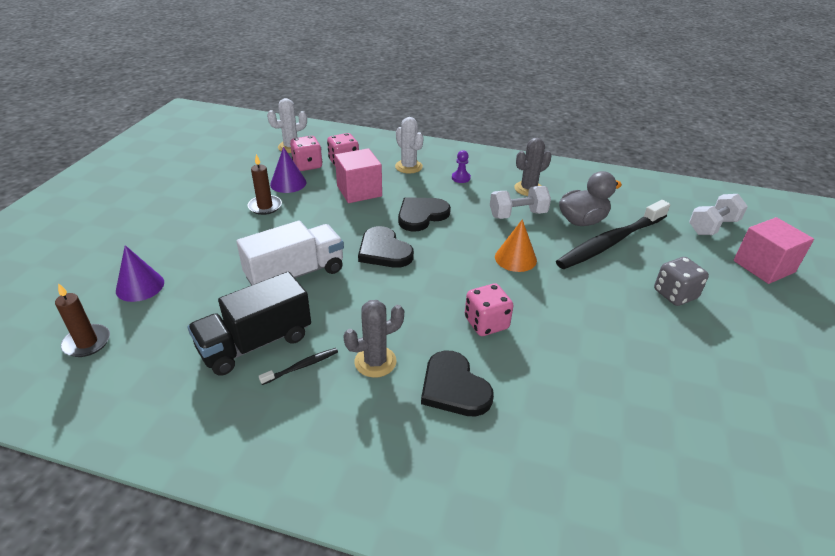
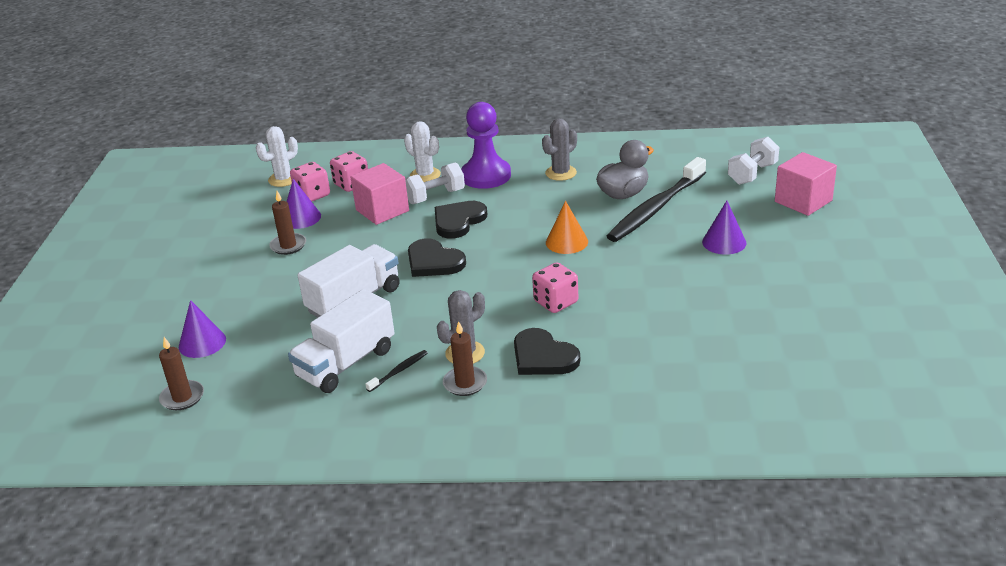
camera: 10 degrees left, 5 degrees down
(255, 343) = (346, 363): black truck -> white truck
(361, 400) = (465, 383): none -> brown candle
(461, 178) = (486, 176): purple pawn -> purple pawn, size x2.40
(518, 214) = (557, 201): white dumbbell -> white dumbbell (435, 196)
(675, 294) = (724, 242): grey dice -> purple cone

